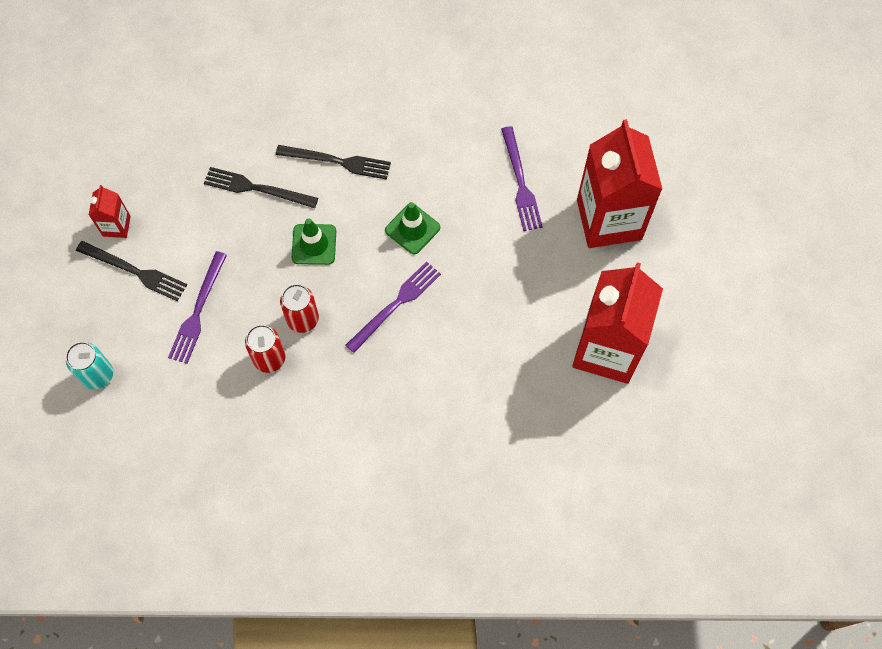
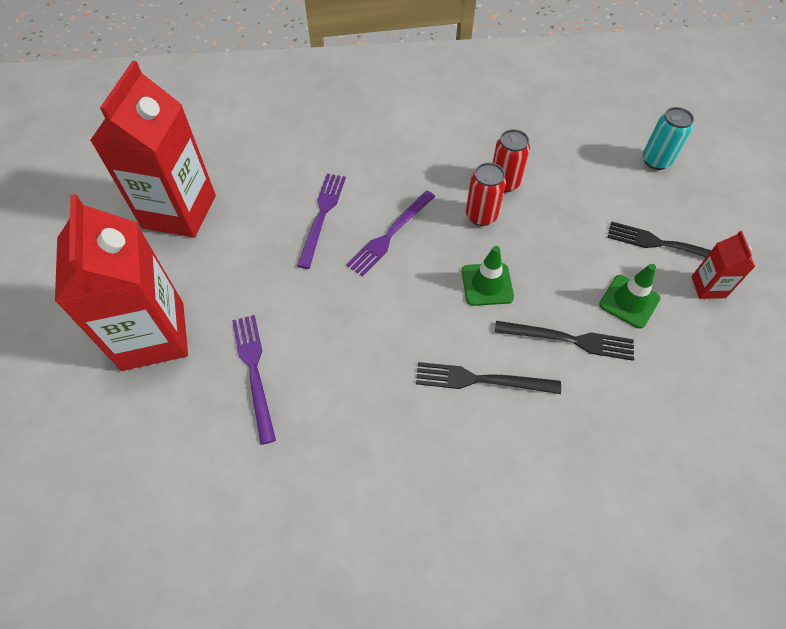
camera: 175 degrees right, 10 degrees down
(198, 311) = (586, 215): purple fork -> purple fork (322, 216)
(412, 229) = (380, 308): green traffic cone -> green traffic cone (629, 301)

